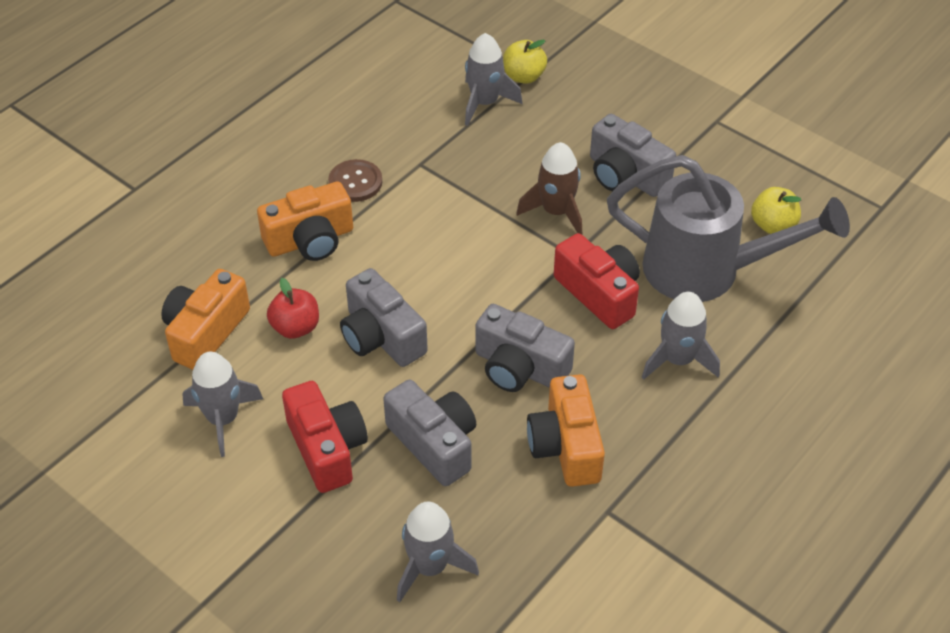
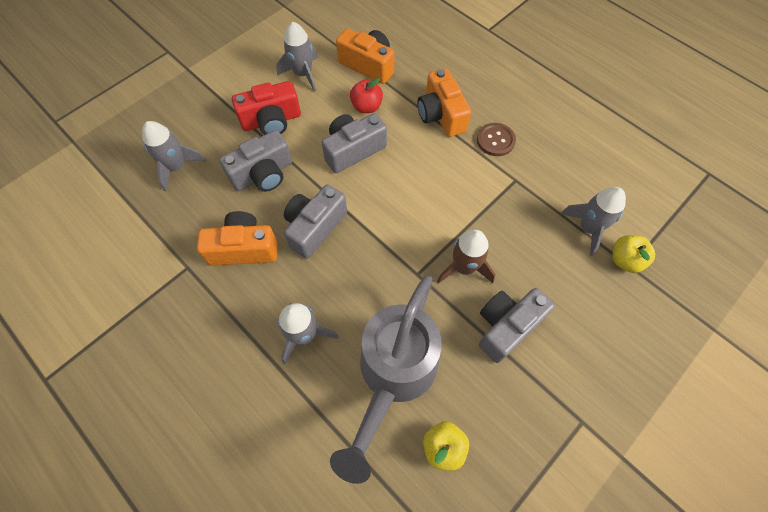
camera: 95 degrees right, 15 degrees up
(599, 293) = (376, 288): red camera -> none

